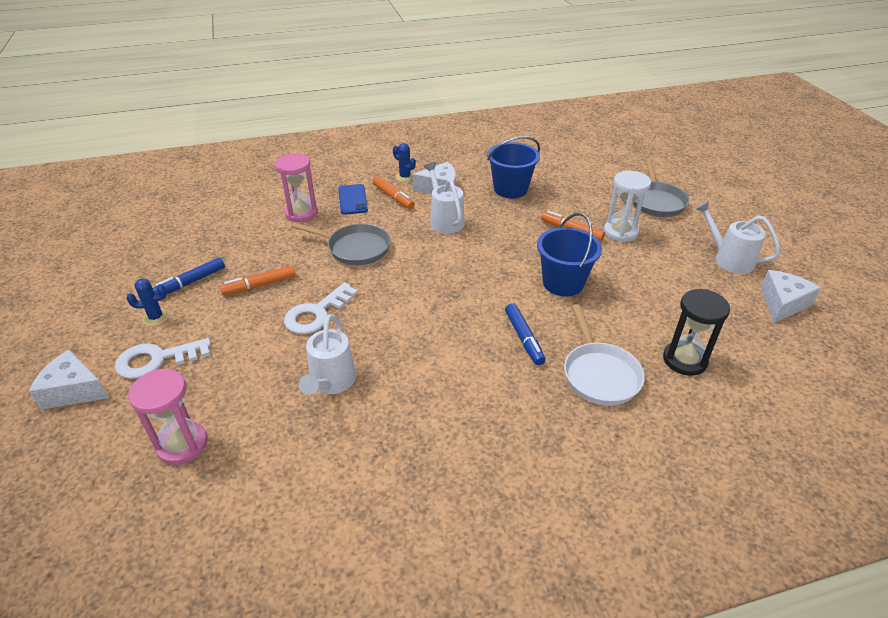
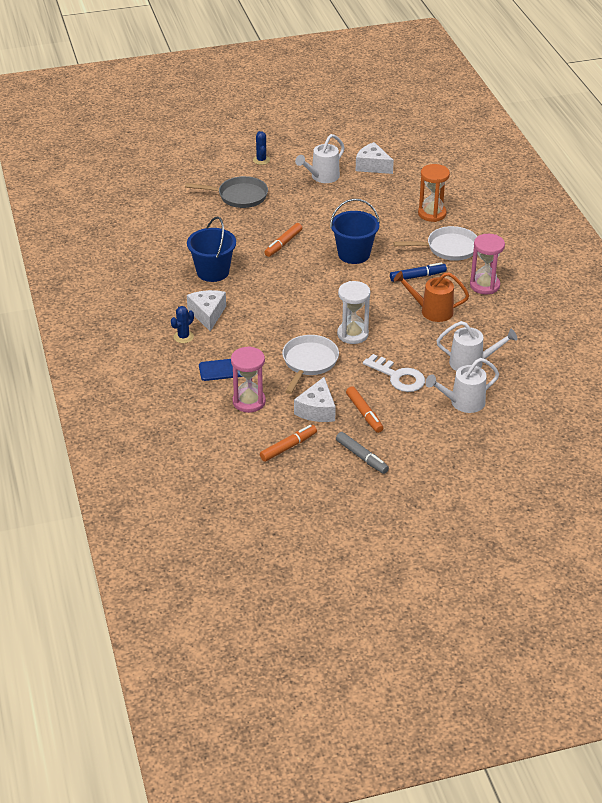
camera: 90 degrees left, 0 degrees up
(74, 390) = (497, 493): white cheese -> white cheese (317, 410)
(156, 317) = (410, 468): blue cactus -> blue cactus (261, 160)
(156, 360) = (459, 456): white key -> none
(182, 445) = (536, 424): pink hourglass -> pink hourglass (484, 285)
(191, 282) = (362, 457): blue marker -> grey marker
(355, 248) = (309, 362): grey pan -> white pan
(393, 197) = (222, 343): orange marker -> orange marker (288, 447)
(444, 220) = (264, 311): white watering can -> white watering can (462, 403)
(446, 348) = (431, 311): none -> orange watering can
(620, 232) = (285, 220): white hourglass -> white hourglass (352, 334)
(684, 360) = (432, 214): black hourglass -> orange hourglass

